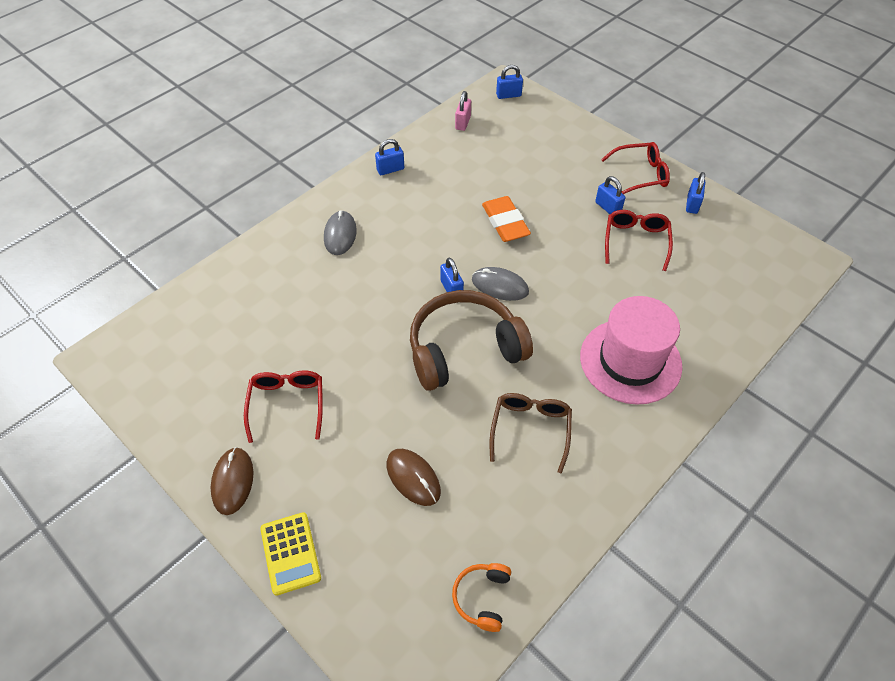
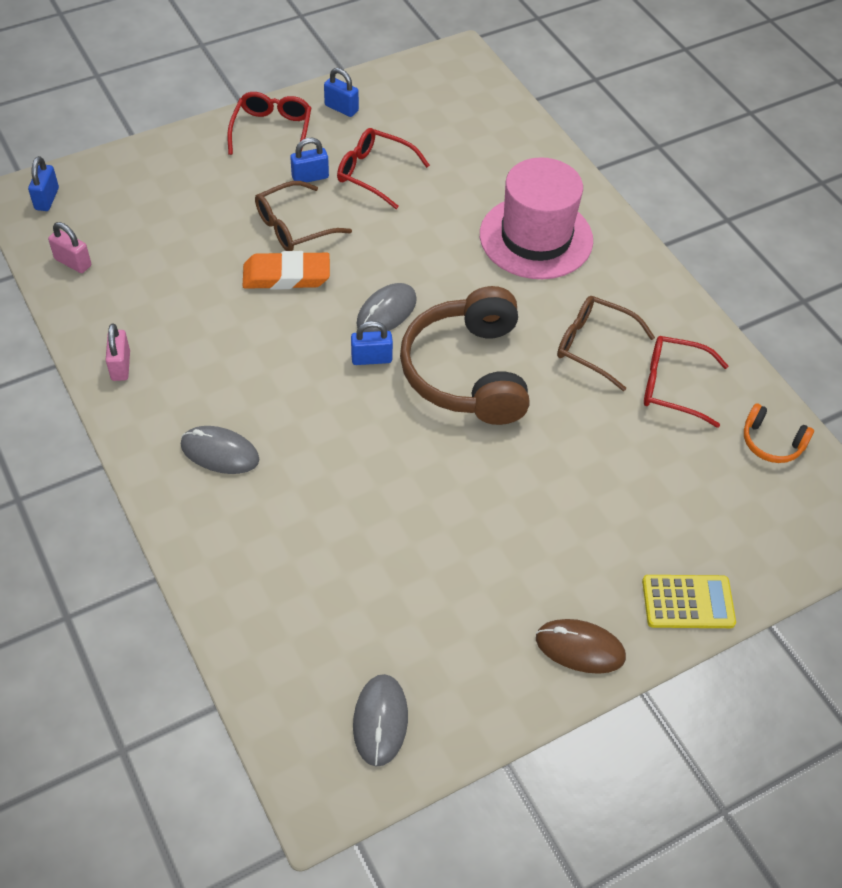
camera: 75 degrees left, 0 degrees up
(156, 374) = (380, 721): none -> grey mouse
(287, 404) = (485, 569): red glasses -> red glasses (672, 386)
(390, 169) = (120, 366): blue padlock -> pink padlock
(413, 478) = (624, 465): brown mouse -> none
(553, 213) = (293, 227): none -> brown glasses

